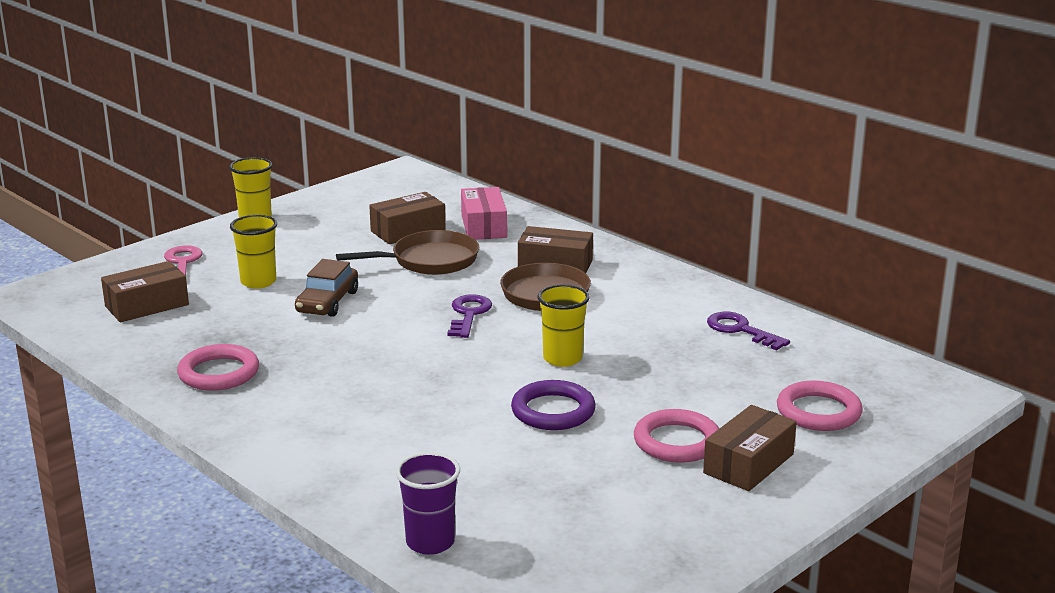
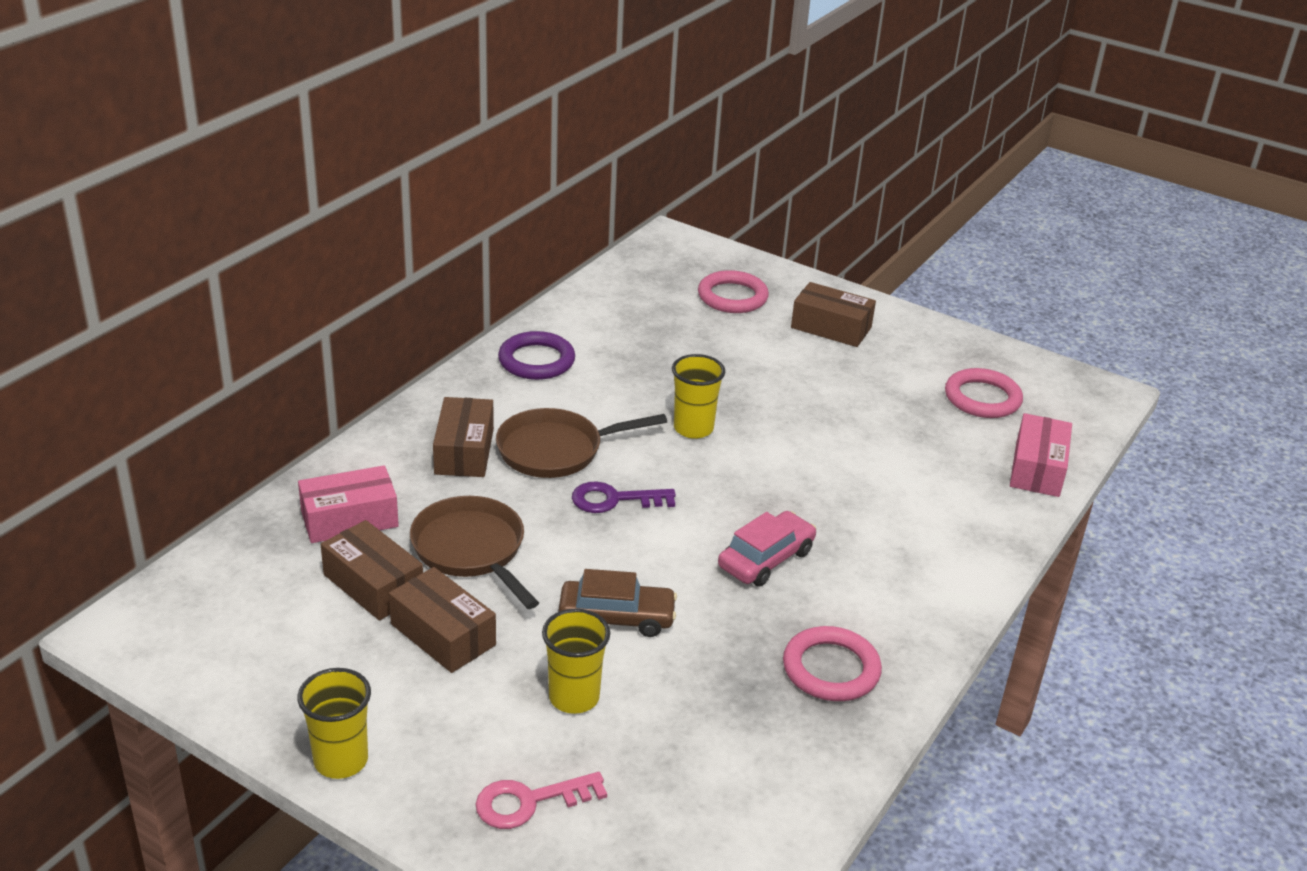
camera: 105 degrees left, 10 degrees up
(147, 305) = (681, 796): brown box -> brown box (443, 635)
(361, 366) = (766, 559): none -> pink car
(430, 542) = (1037, 469): purple cup -> pink box
(553, 411) = (797, 426): purple ring -> purple ring (536, 361)
(677, 442) = (816, 360): pink ring -> pink ring (982, 398)
(740, 330) = (594, 332): purple key -> none

